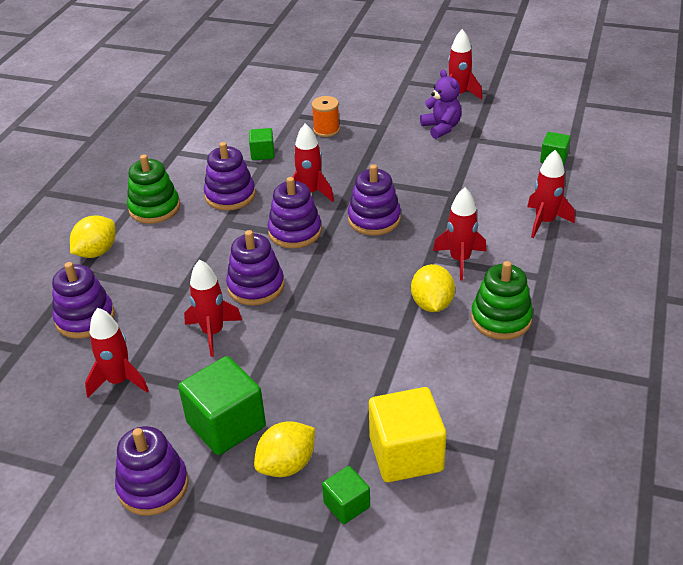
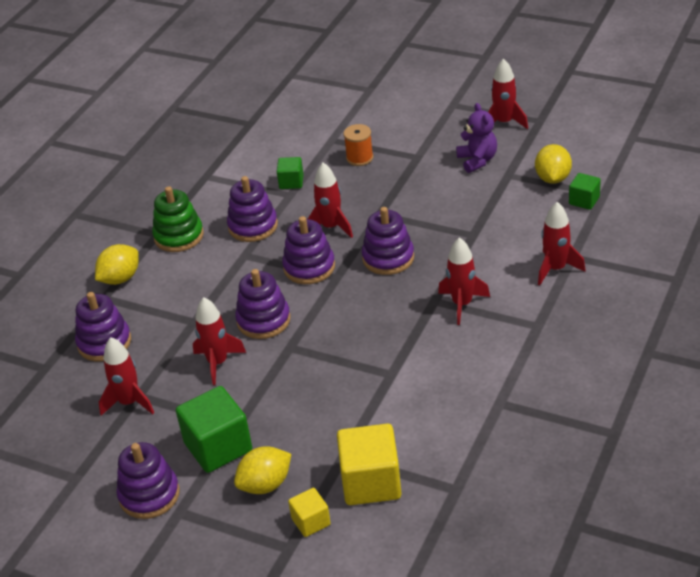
camera: 10 degrees right, 0 degrees up
(346, 505) = (311, 521): green cube -> yellow cube
(432, 304) = (425, 347): yellow lemon -> yellow lemon (553, 178)
(501, 319) = (487, 364): green stacking toy -> none

